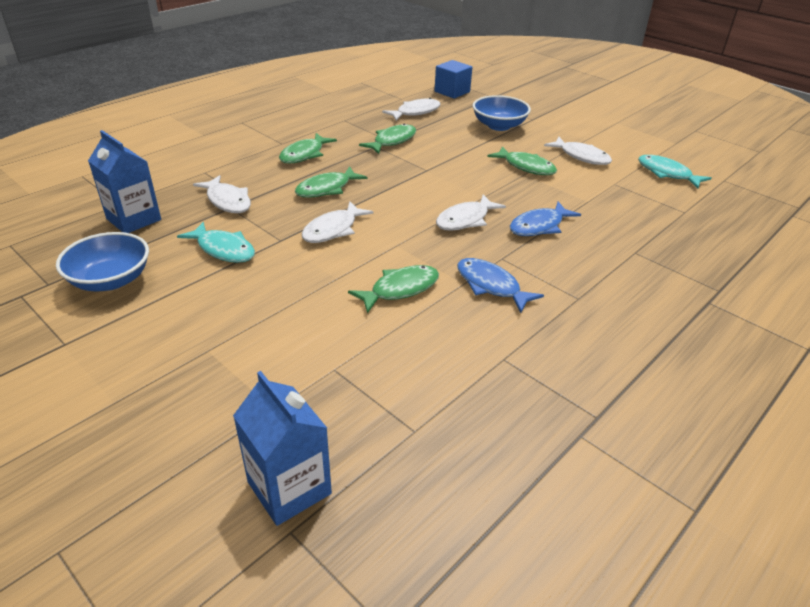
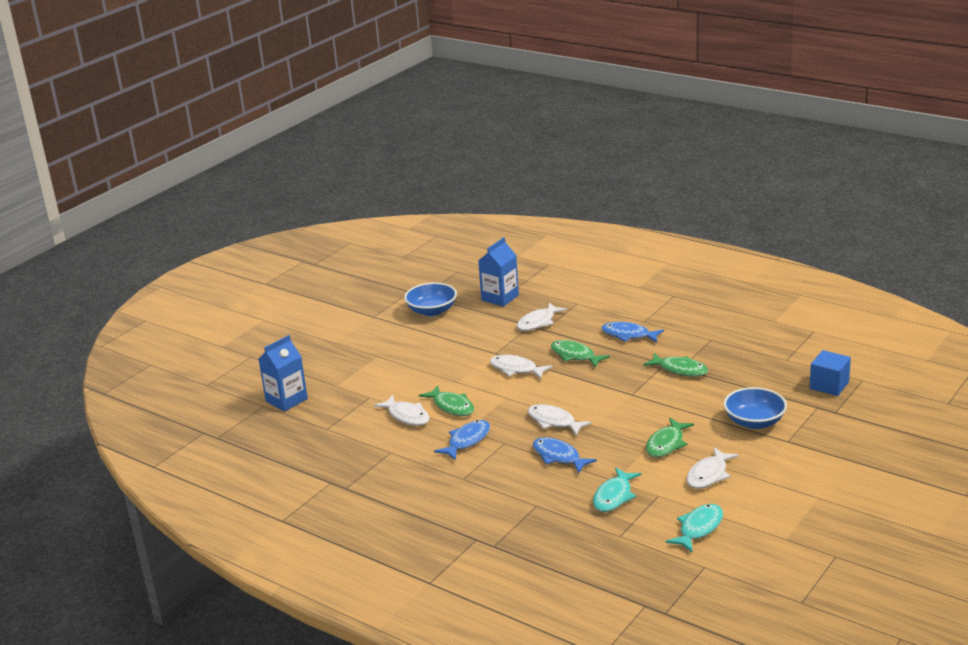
camera: 85 degrees right, 10 degrees down
(223, 249) = (476, 336): turquoise fish -> turquoise fish (614, 496)
(304, 154) = (628, 335): green fish -> blue fish
(415, 112) = (755, 372): white fish -> white fish (407, 416)

